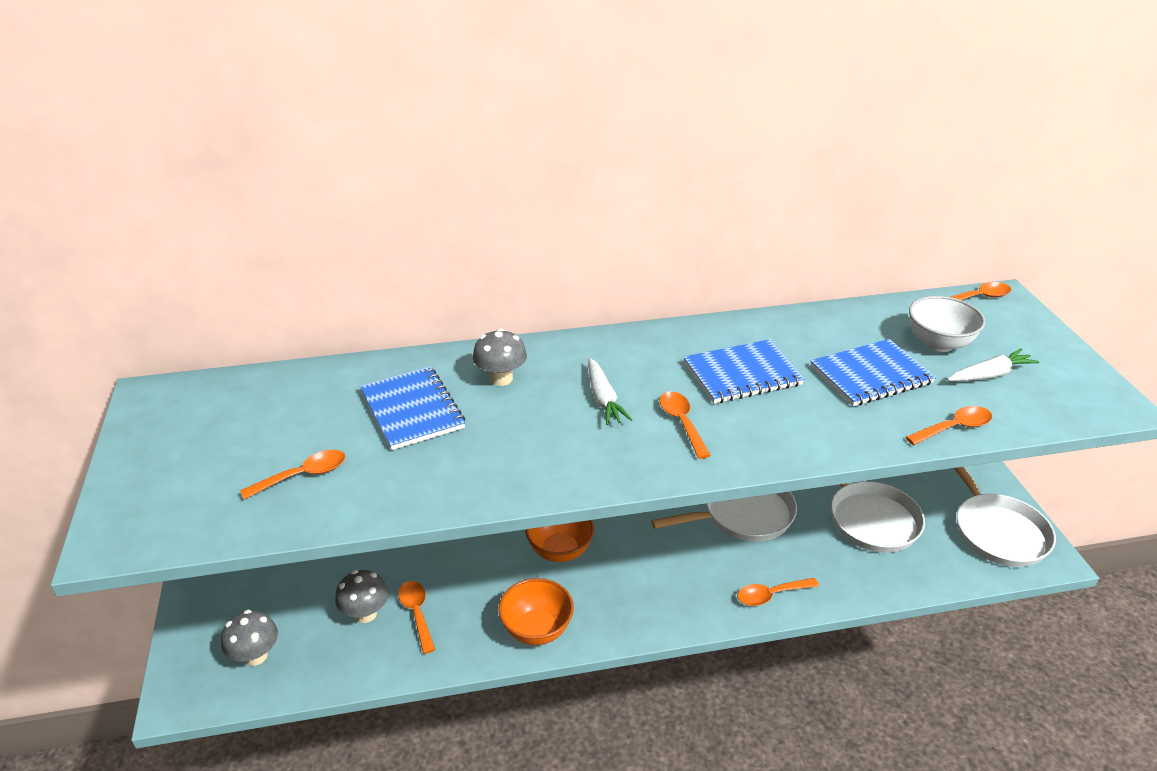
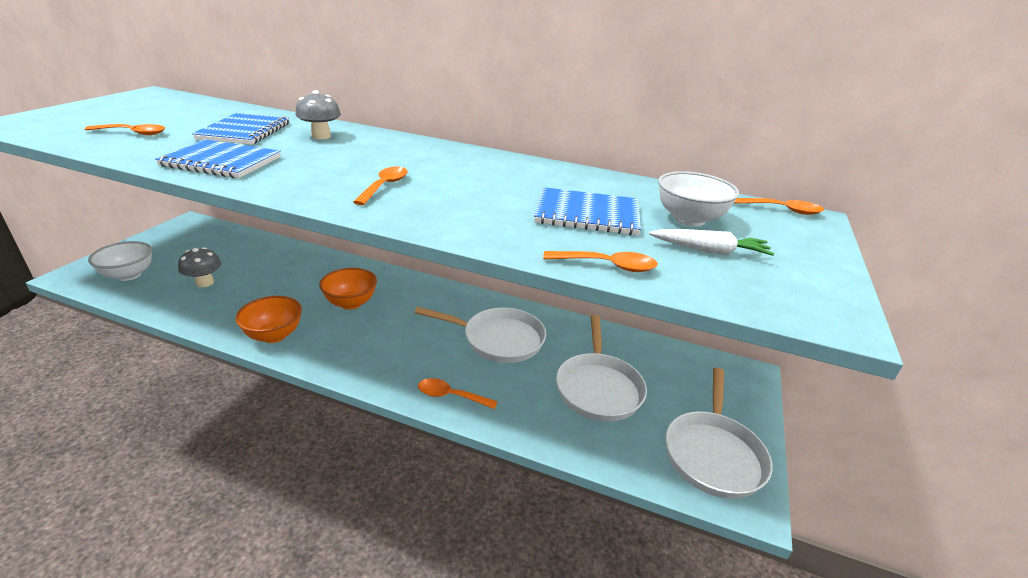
camera: 30 degrees right, 5 degrees down
(255, 655) = (129, 275): grey mushroom -> white bowl
(417, 613) = (228, 295): orange spoon -> none
(603, 399) = (360, 161): white carrot -> none
(742, 374) = (480, 181): blue notebook -> blue notebook (221, 162)

